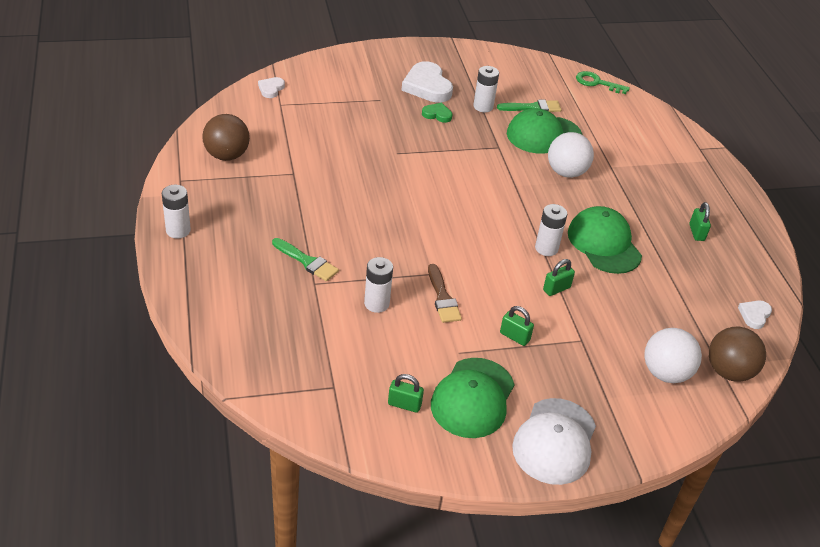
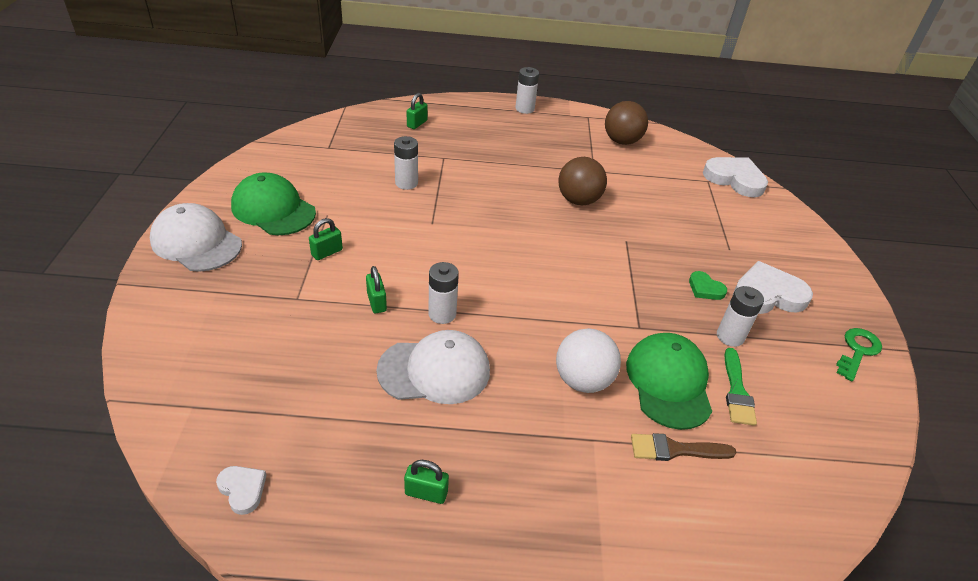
camera: 105 degrees right, 0 degrees up
(271, 89) = (734, 179): white heart -> white heart, size x1.95
(307, 261) = (471, 158): green brush -> none
(404, 404) = (290, 174): green padlock -> green padlock (417, 124)
(437, 114) = (705, 288): green heart -> green heart turned 105 degrees clockwise
(442, 297) = (397, 221): brown brush -> brown brush (675, 449)
(597, 83) = (830, 508): green key -> green key (857, 351)
(604, 243) = (434, 370): green cap -> white cap
(665, 373) = (214, 350): white ball -> none
(728, 371) = (178, 411): brown ball -> brown ball (578, 200)

